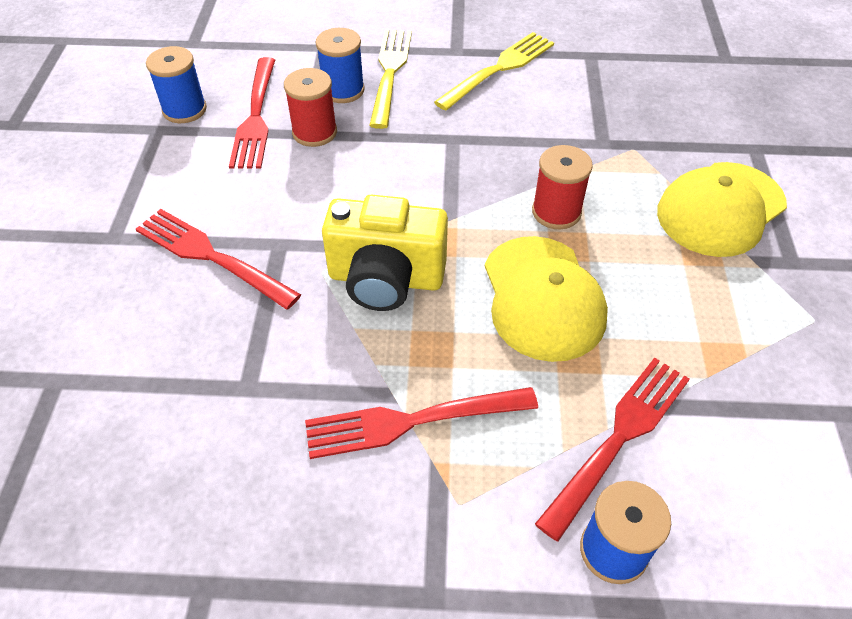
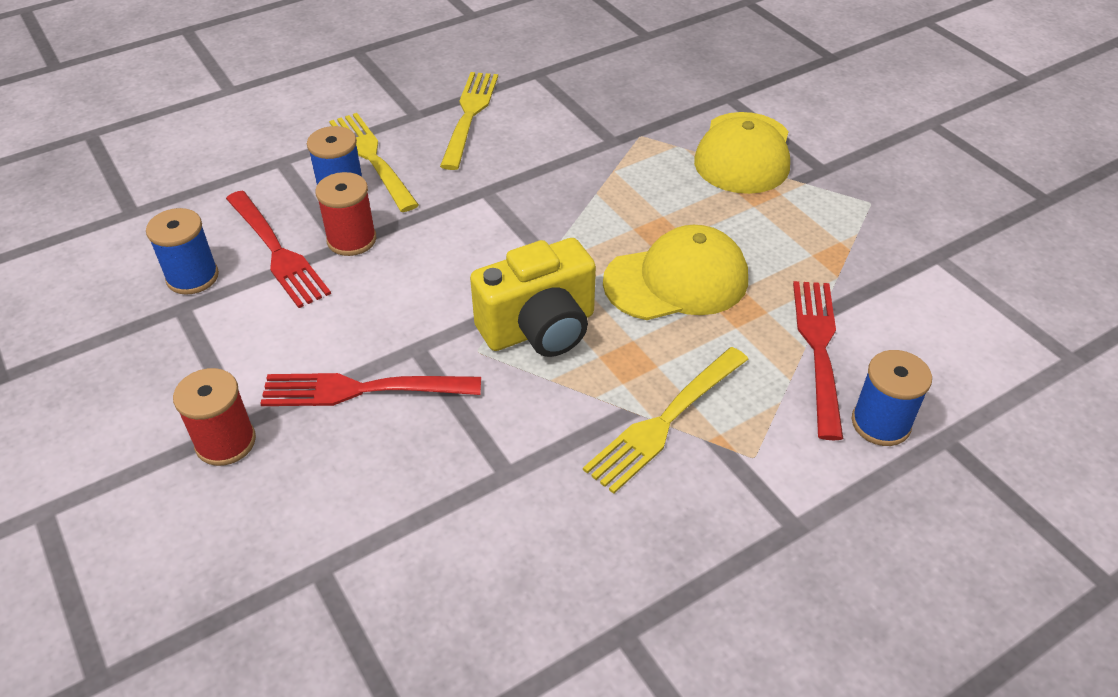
camera: 35 degrees left, 5 degrees down
(412, 421) = (665, 421): red fork -> yellow fork
(543, 298) = (676, 280): yellow cap -> yellow cap turned 60 degrees counterclockwise
(556, 212) = (626, 211): red spool -> red spool (225, 442)

